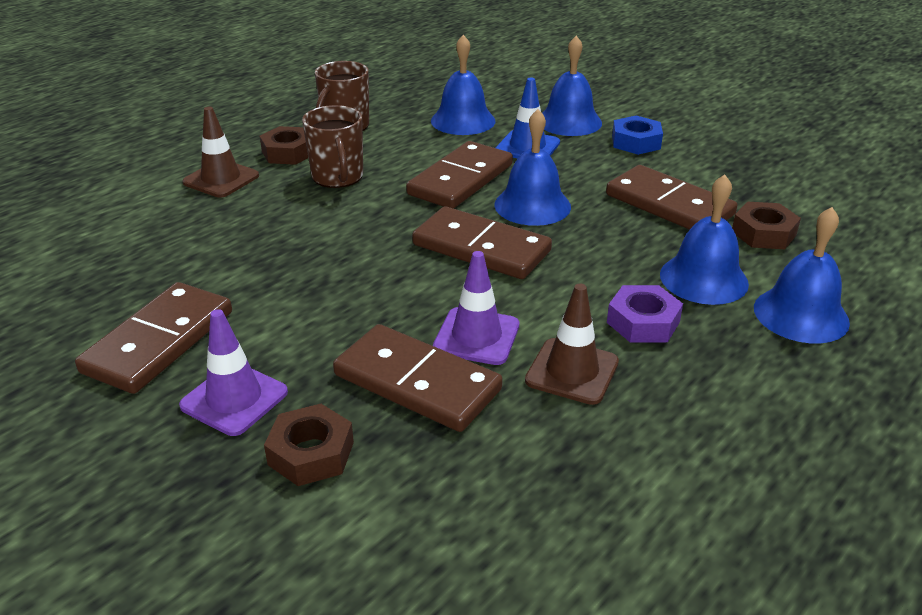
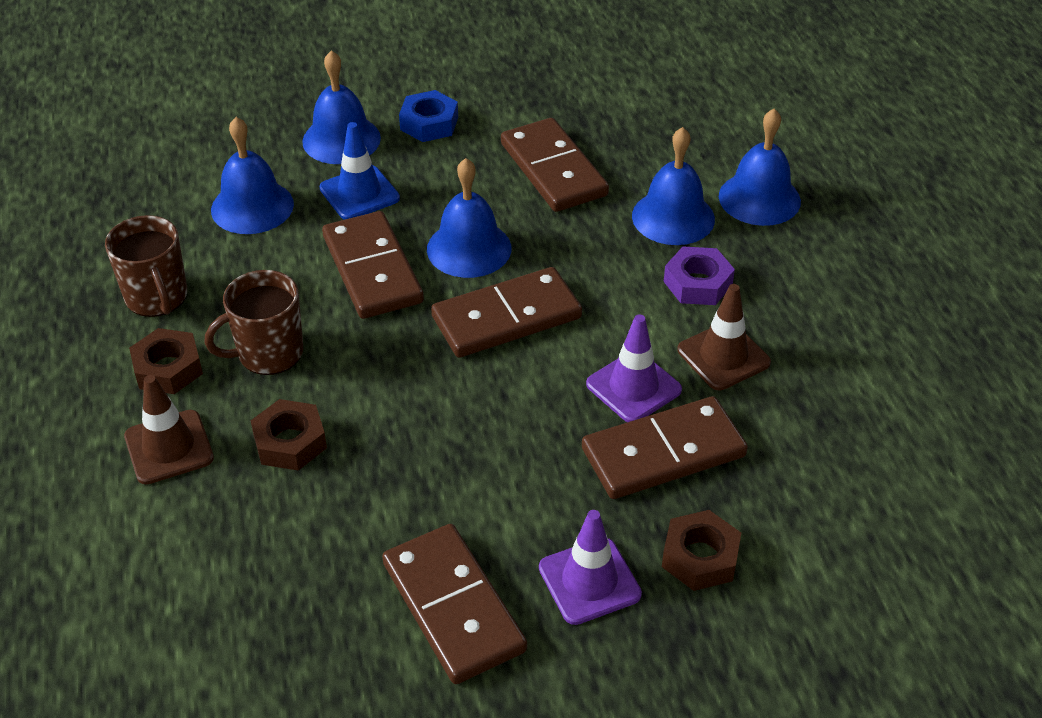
camera: 55 degrees left, 10 degrees up
(338, 177) = (268, 353): brown mug -> brown mug turned 135 degrees clockwise
(669, 205) = (553, 169): brown domino -> brown domino turned 75 degrees clockwise
(763, 233) = (644, 147): brown nut -> brown nut (290, 442)

